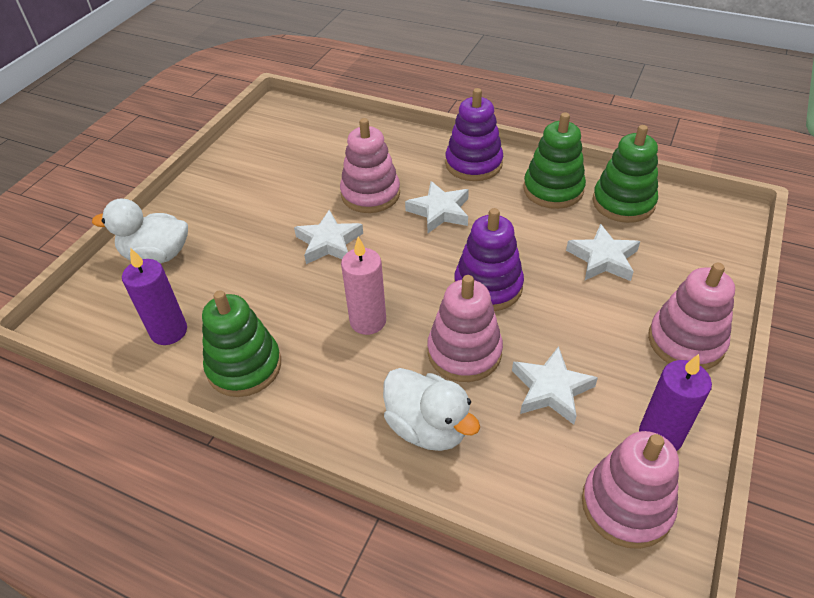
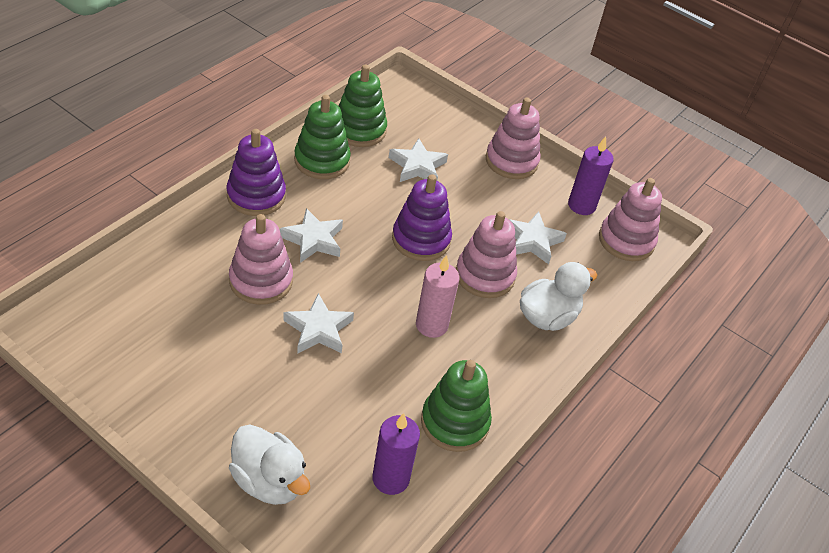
camera: 85 degrees left, 0 degrees up
(157, 255) = (269, 481): white duck -> white duck turned 60 degrees counterclockwise

